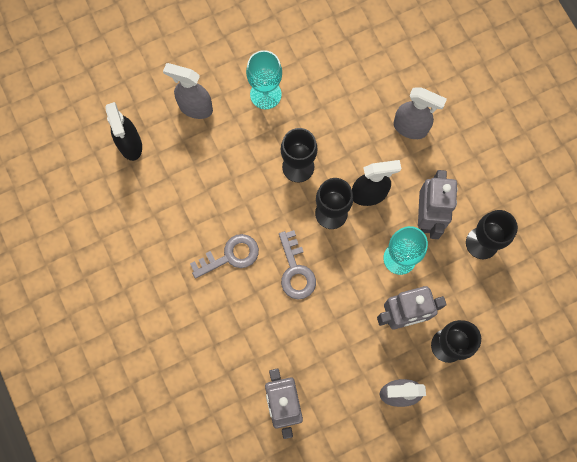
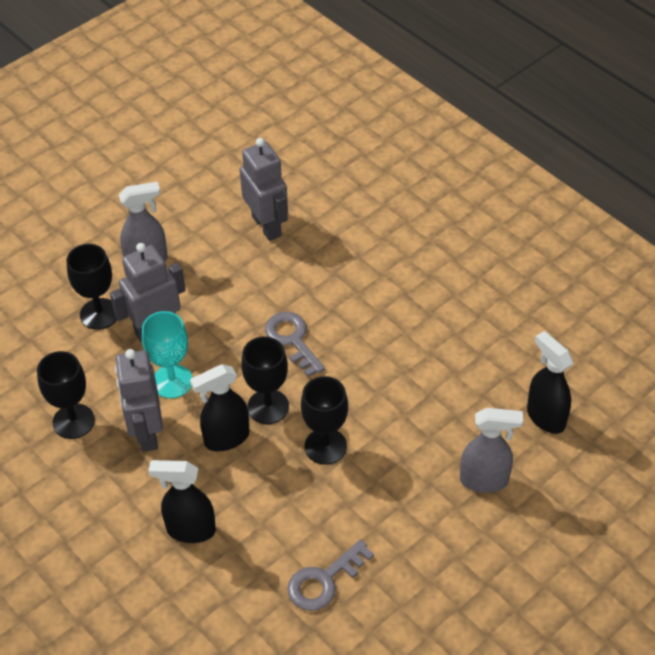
camera: 165 degrees right, 25 degrees down
(230, 256) = (373, 336): grey key -> grey key (324, 581)
(265, 94) = (399, 521): turquoise goblet -> none
(410, 128) = (190, 530): grey spray bottle -> black spray bottle

